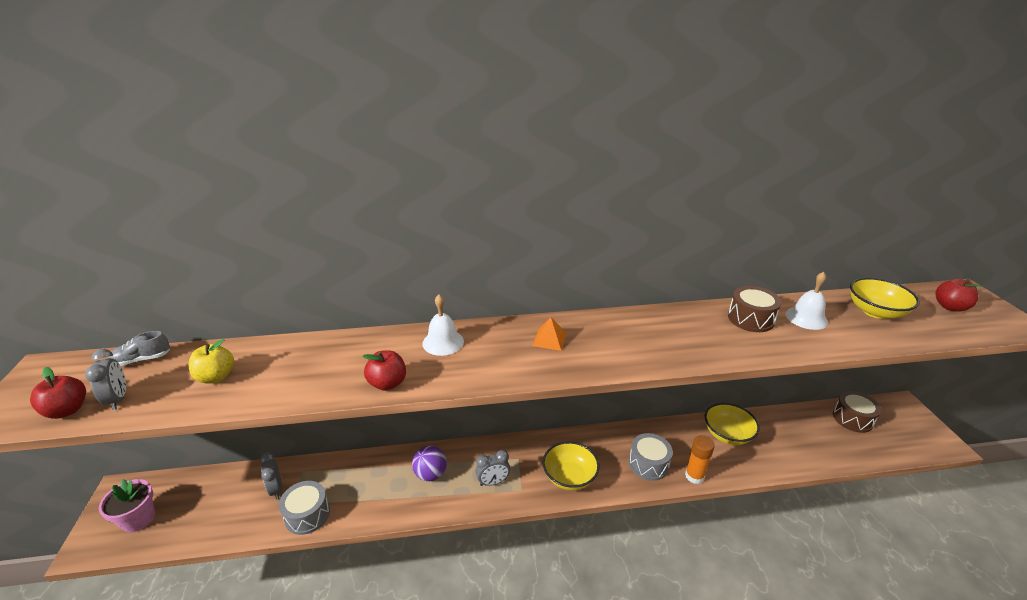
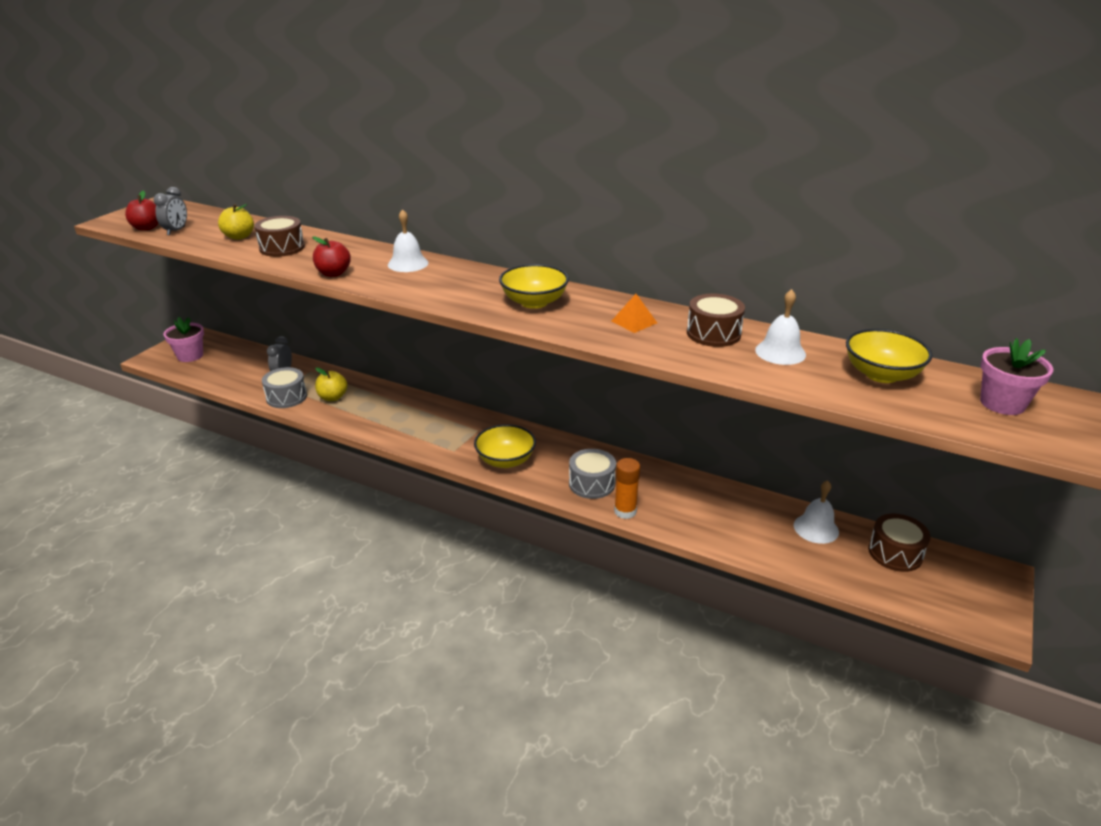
camera: 35 degrees right, 0 degrees up
(142, 359) = (212, 215): grey shoe -> none
(288, 373) = (282, 248): none -> brown drum
(356, 490) = (333, 397): none -> yellow apple
(430, 474) = (396, 410): purple ball -> none
(493, 482) = (438, 436): grey clock -> none
(549, 339) = (492, 287): orange pyramid -> orange pyramid (634, 322)
(727, 435) = (709, 499): yellow bowl -> yellow bowl (534, 302)
(801, 423) = (816, 528): none -> white bell
(950, 307) = (1002, 403): red apple -> pink flower pot

